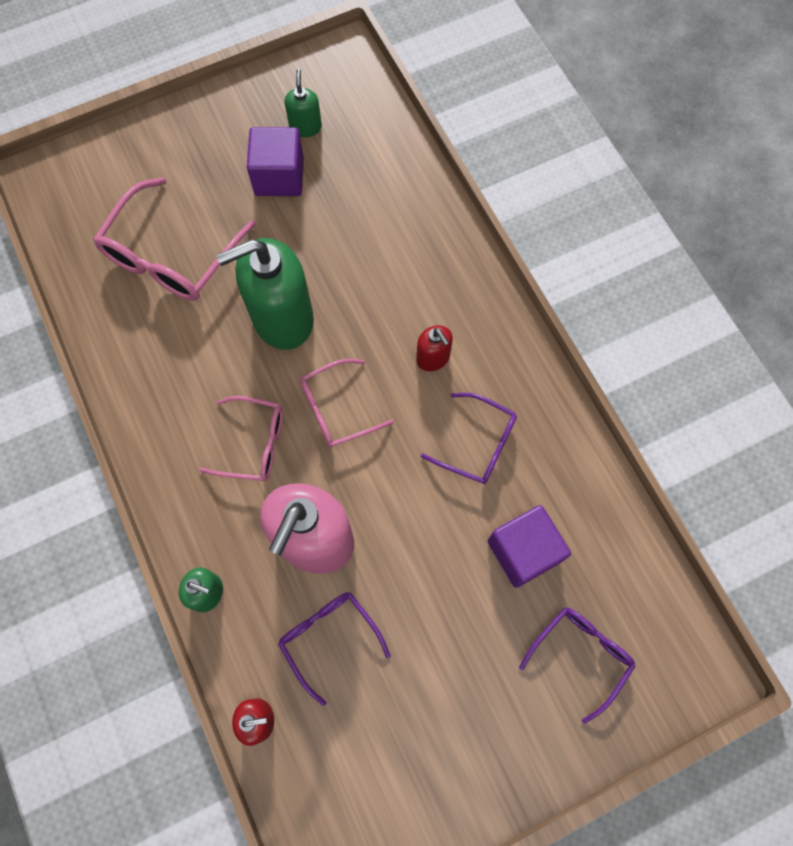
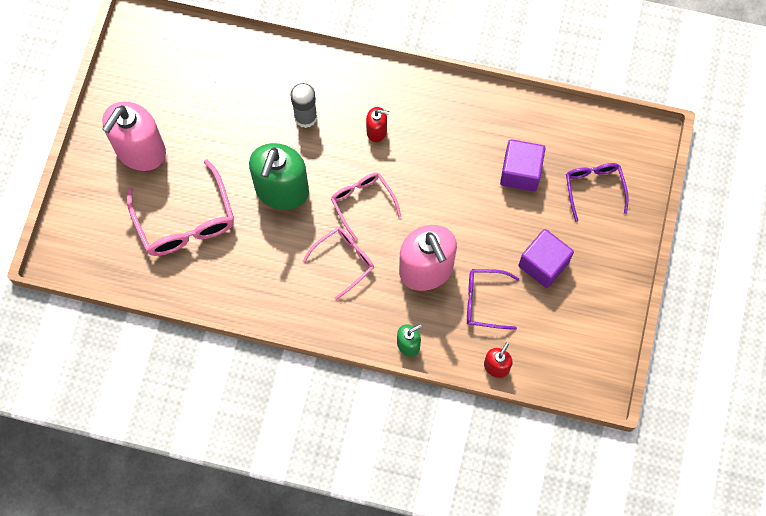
camera: 50 degrees left, 0 degrees up
(214, 159) = (140, 151): none -> pink soap dispenser
(279, 177) = (187, 124): purple cube -> purple cube (543, 264)
(305, 127) = (166, 84): green soap dispenser -> none
(337, 409) = (362, 203): pink glasses -> pink glasses turned 135 degrees clockwise
(385, 277) = (305, 117): none -> grey glue stick
(478, 444) = (445, 148): purple glasses -> none

